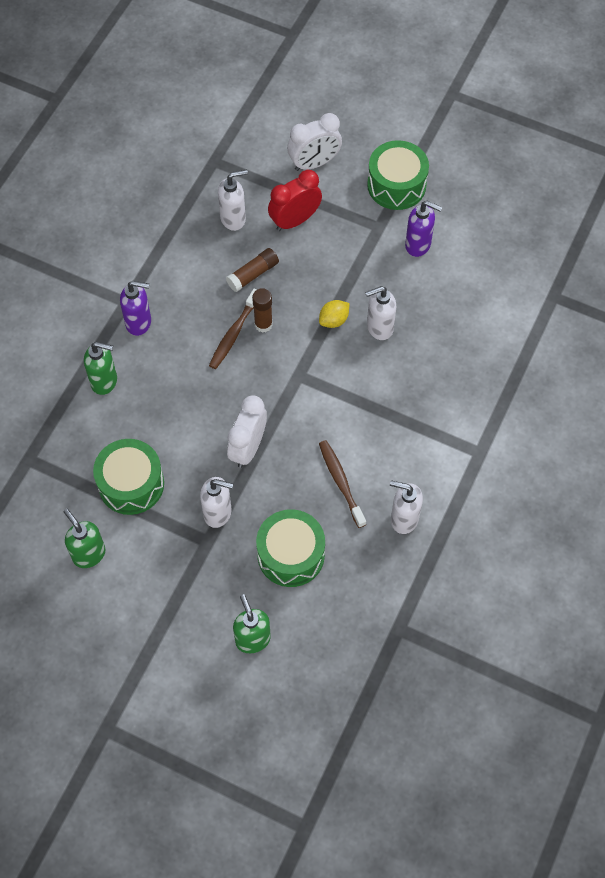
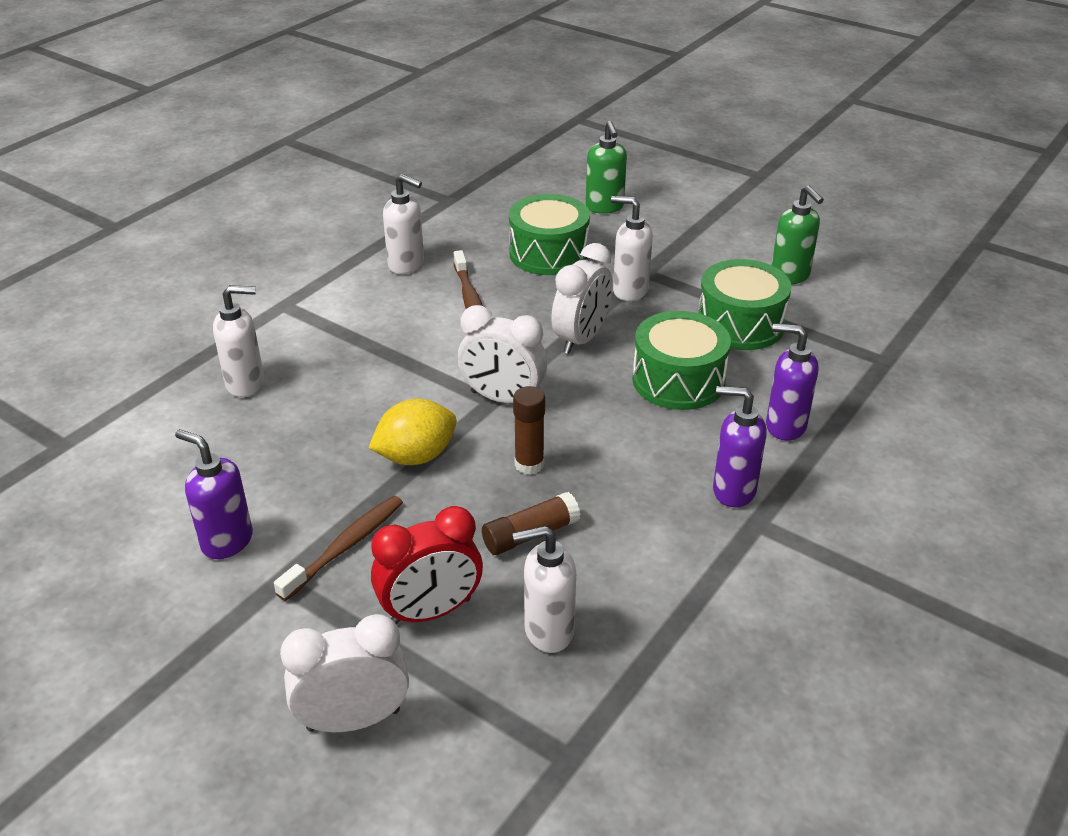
camera: 170 degrees left, 25 degrees down
(104, 381) = (784, 426): green soap dispenser -> purple soap dispenser
(234, 333) = (578, 459): brown toothbrush -> brown toothbrush (345, 547)
(291, 378) = (503, 399): none -> white clock
(334, 320) = (416, 456): yellow lemon -> yellow lemon, size x1.53
(379, 328) = (350, 439): white soap dispenser -> white soap dispenser (246, 384)
(396, 185) = (208, 649): green drum -> green drum (678, 380)

